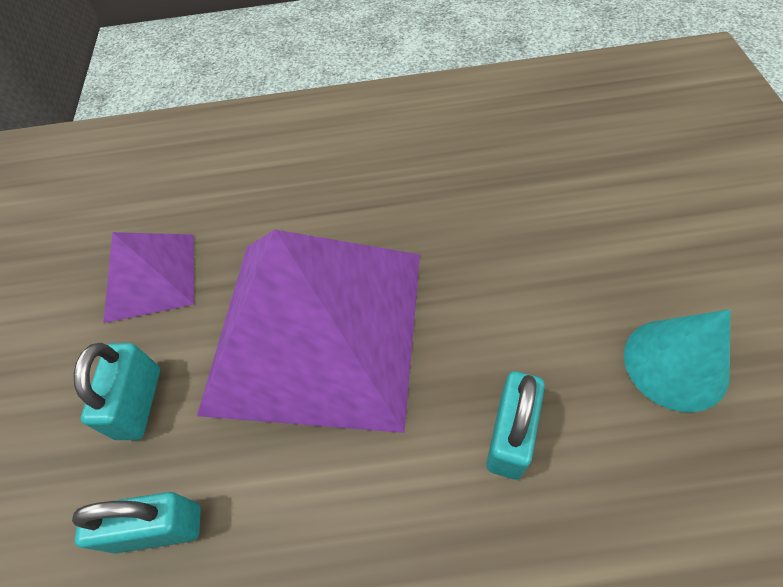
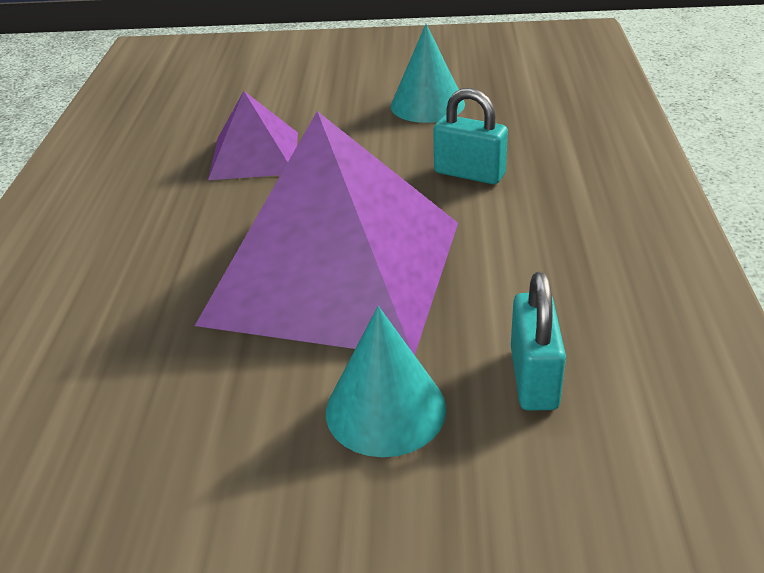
camera: 85 degrees left, 20 degrees down
(139, 403) = (385, 409): turquoise padlock -> turquoise cone
(150, 277) = (194, 418): purple pyramid -> purple pyramid (254, 155)

